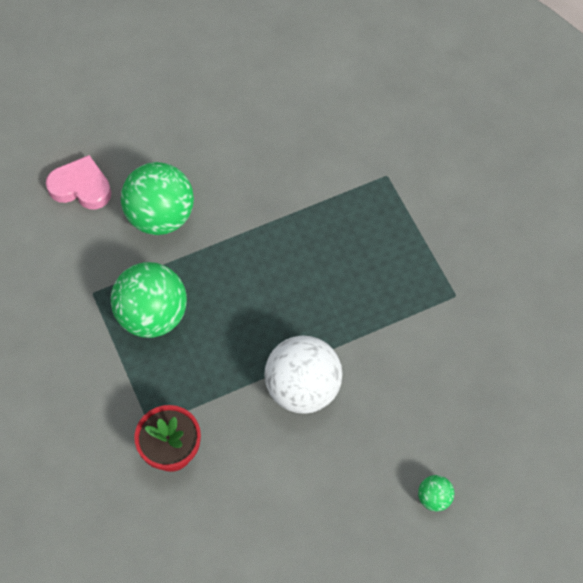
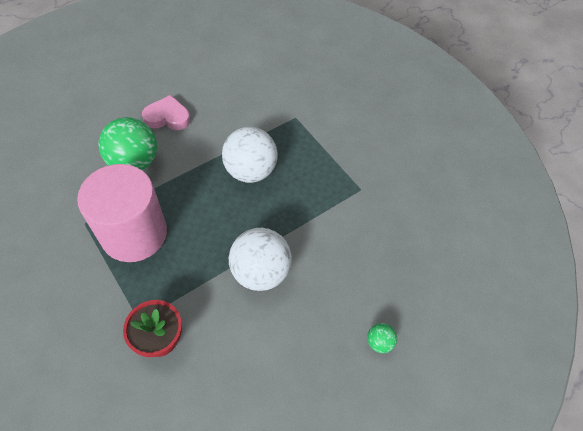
camera: 15 degrees left, 5 degrees down
(81, 187) = (71, 149): pink heart -> pink heart (167, 117)
(152, 315) = (134, 233): green ball -> pink cylinder
(311, 249) = (250, 171): none -> white ball

